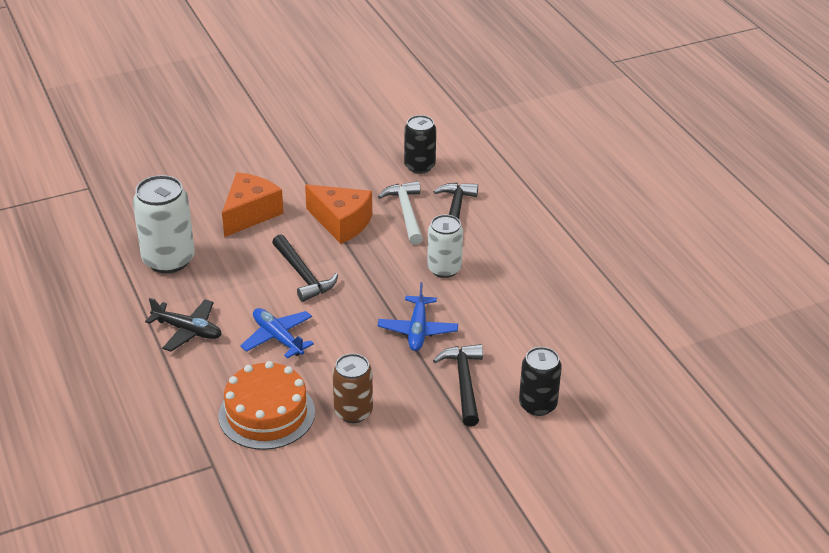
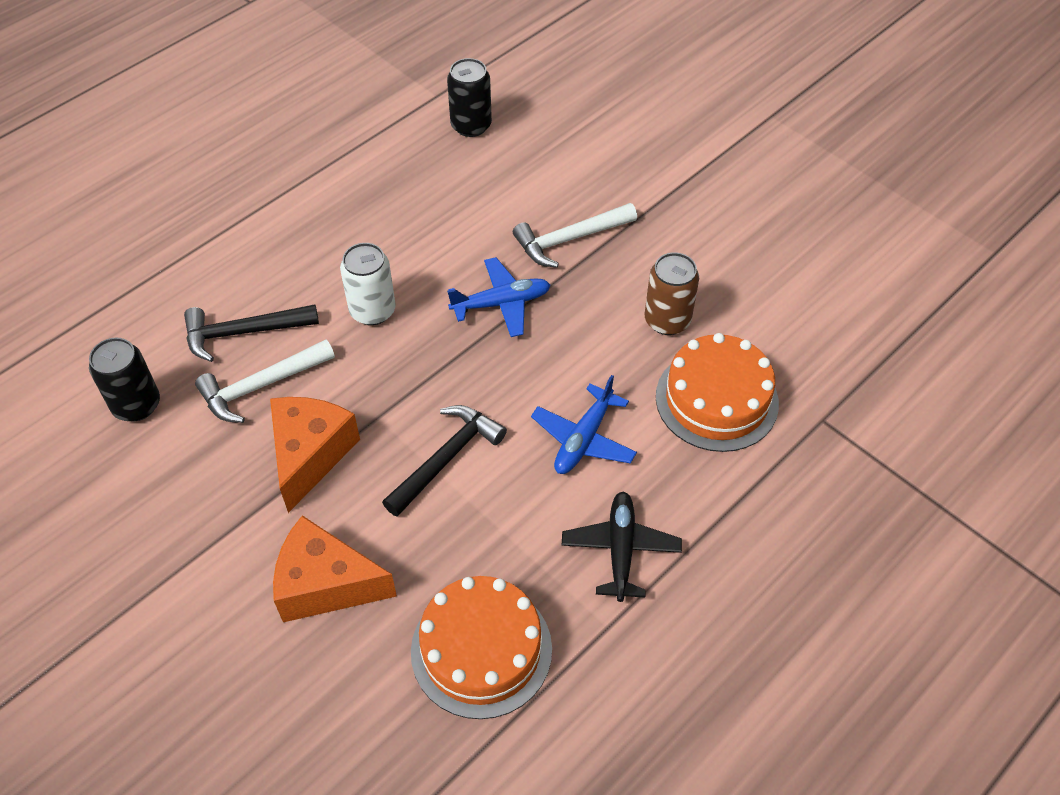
camera: 110 degrees left, 15 degrees up
(168, 260) = (481, 650): white can -> orange cake
(464, 383) = (570, 239): black hammer -> white hammer
(537, 405) = (571, 175): black can -> black can (471, 125)

